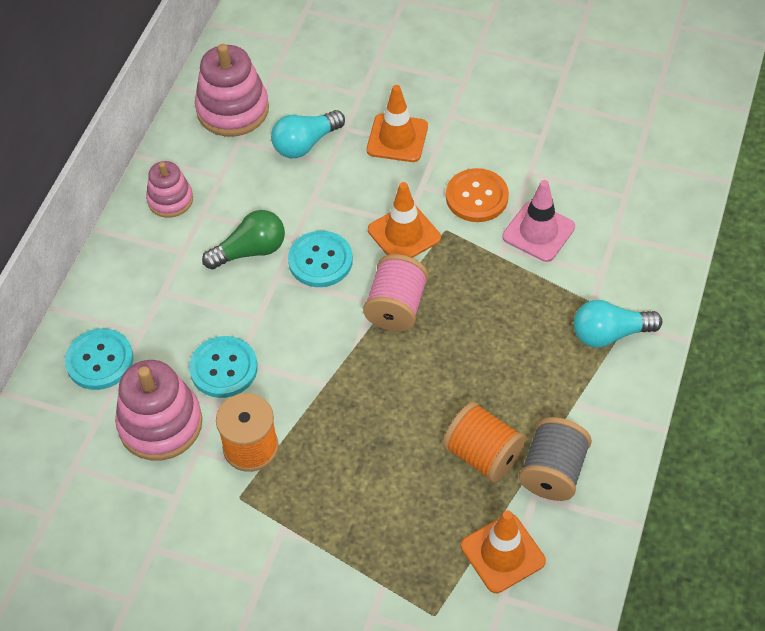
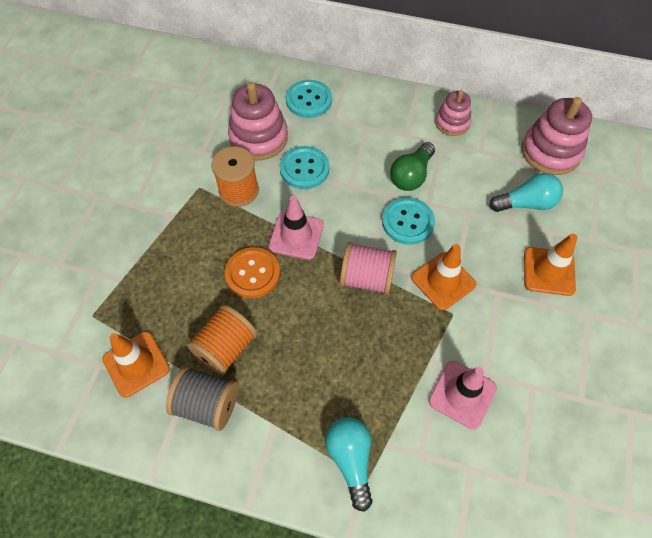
camera: 85 degrees right, 5 degrees up
(250, 251) = (411, 175): green light bulb -> green light bulb turned 60 degrees clockwise
(305, 144) = (526, 203): turquoise light bulb -> turquoise light bulb turned 120 degrees clockwise
(330, 379) = (296, 236): none -> pink traffic cone
(477, 197) = (494, 339): orange button -> orange button (252, 273)

